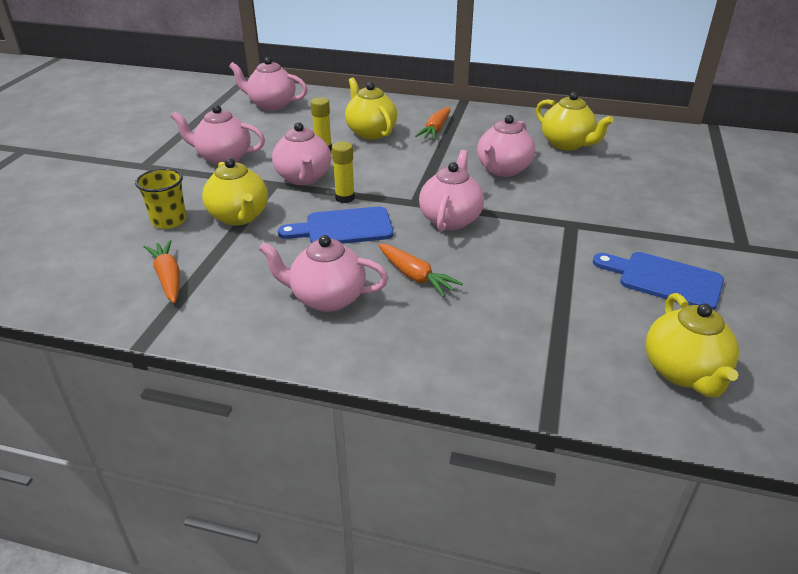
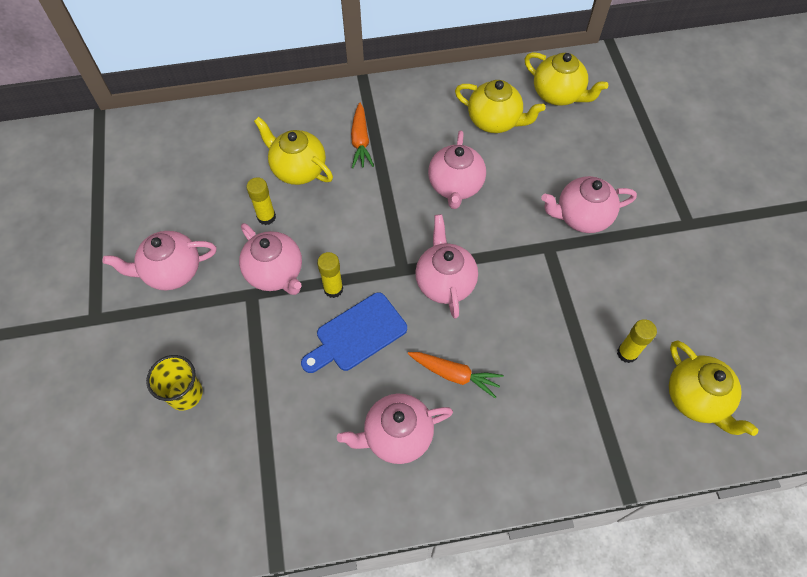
camera: 25 degrees left, 25 degrees up
(168, 277) = (241, 472): orange carrot -> none
(239, 217) = (250, 359): yellow teapot -> yellow teapot (558, 94)
(271, 105) = (162, 156): pink teapot -> pink teapot (582, 217)
(615, 314) = (627, 353): none -> yellow glue stick
(664, 279) = (646, 293): blue cutting board -> none

